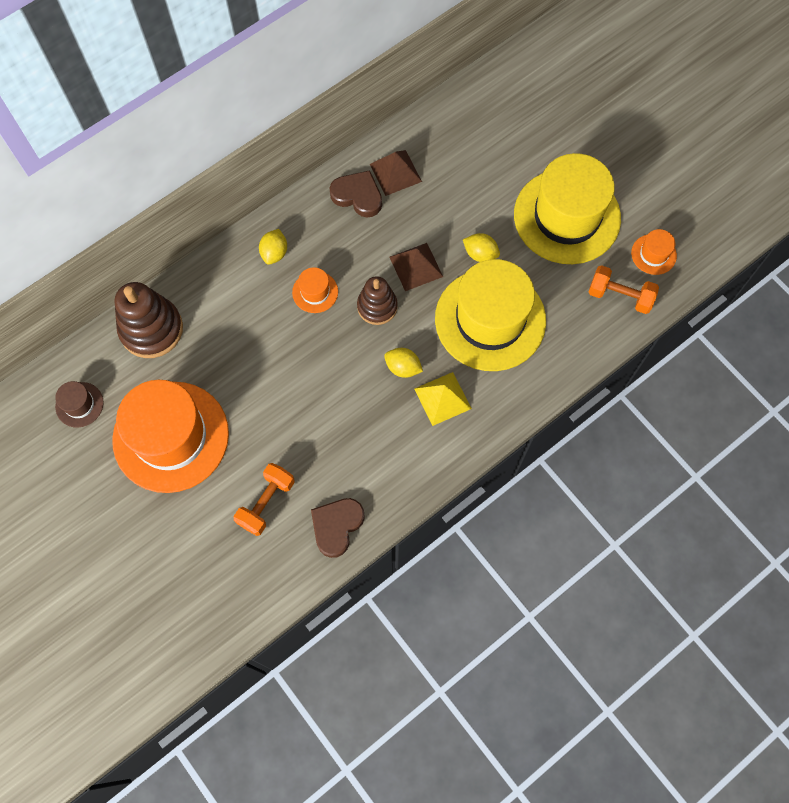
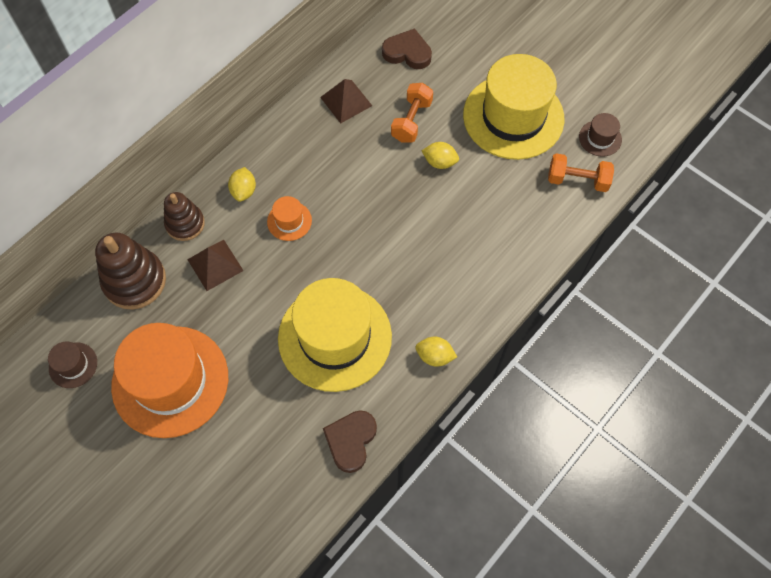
camera: 10 degrees left, 5 degrees down
(266, 503) = (276, 430): orange dumbbell -> orange dumbbell (411, 121)
(358, 196) = (314, 127): brown heart -> brown heart (407, 52)
(377, 306) = (351, 225): brown stacking toy -> brown stacking toy (185, 224)
(403, 367) = (387, 278): yellow lemon -> yellow lemon (434, 356)
(416, 266) = (381, 183): brown pyramid -> brown pyramid (215, 265)
(442, 398) = (430, 301): yellow pyramid -> none
(490, 319) = (461, 220): yellow hat -> yellow hat (335, 337)
(653, 254) = (600, 138): orange hat -> brown hat

